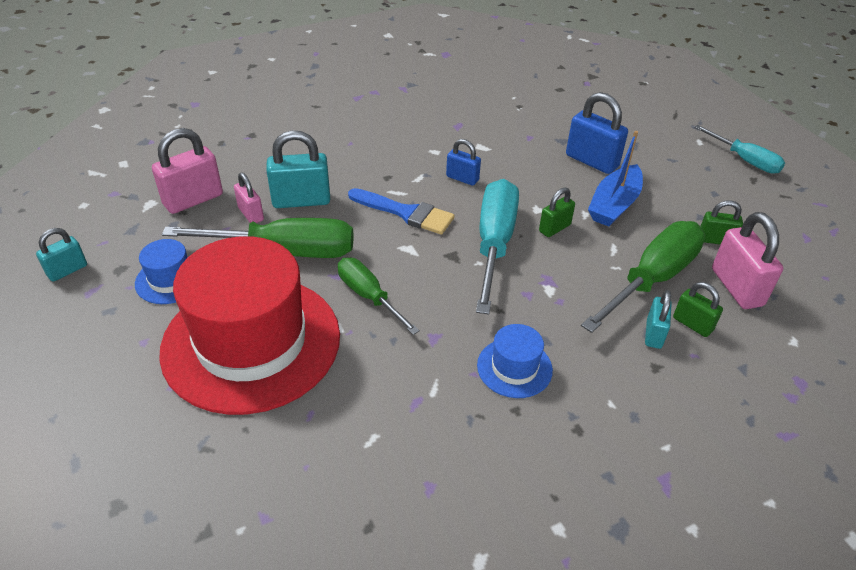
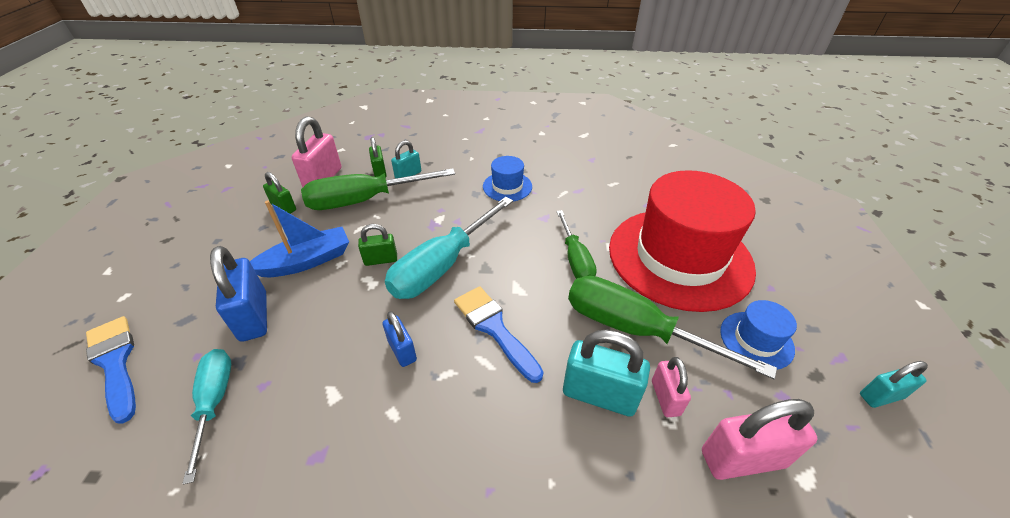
camera: 150 degrees left, 0 degrees up
(632, 117) = (115, 362): none -> blue brush
(745, 161) = (134, 258): turquoise screwdriver -> turquoise screwdriver (215, 401)

